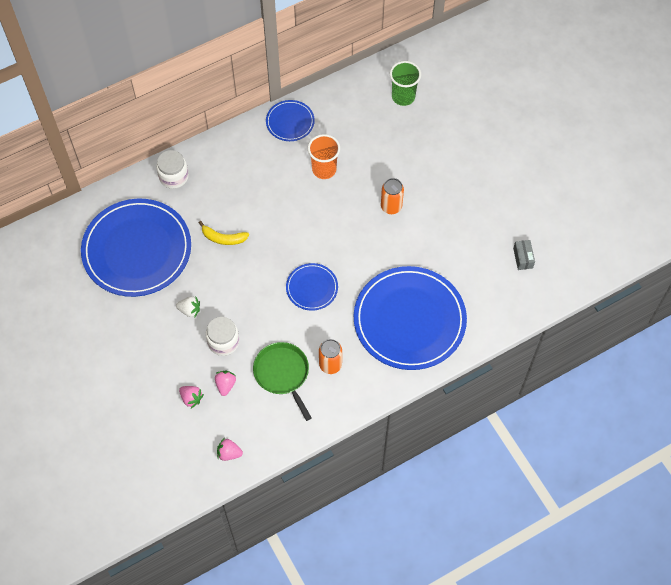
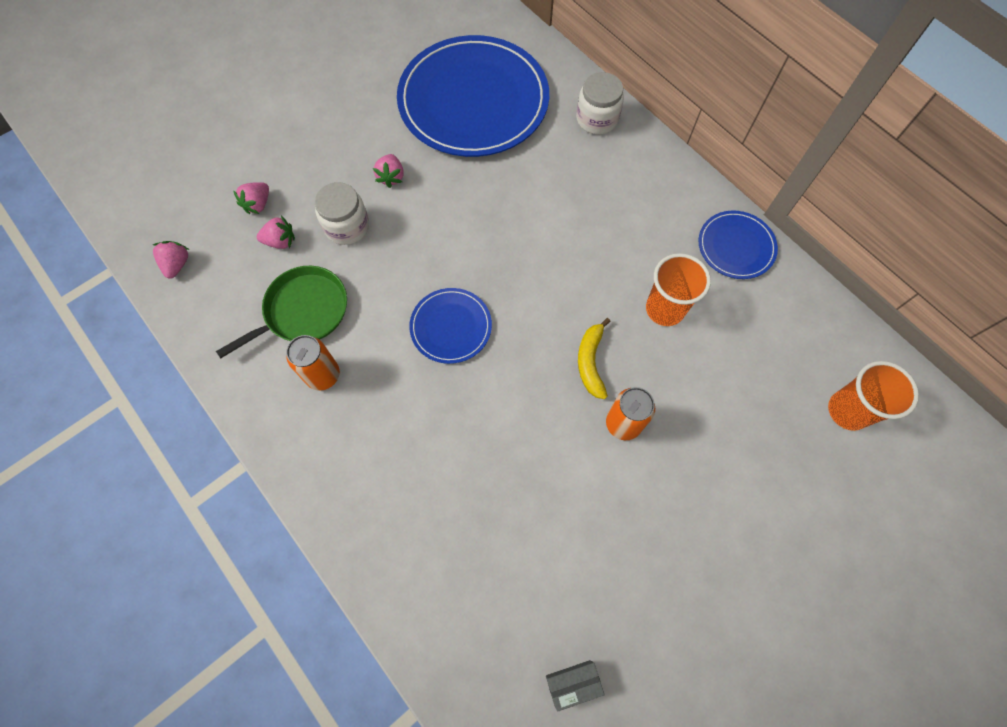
camera: 80 degrees right, 5 degrees up
(189, 310) = (391, 177): white strawberry -> pink strawberry
(223, 238) = (512, 196): yellow banana -> yellow banana (591, 362)
(403, 97) = (847, 411): green cup -> orange cup
(409, 320) = (415, 486): blue plate -> none

